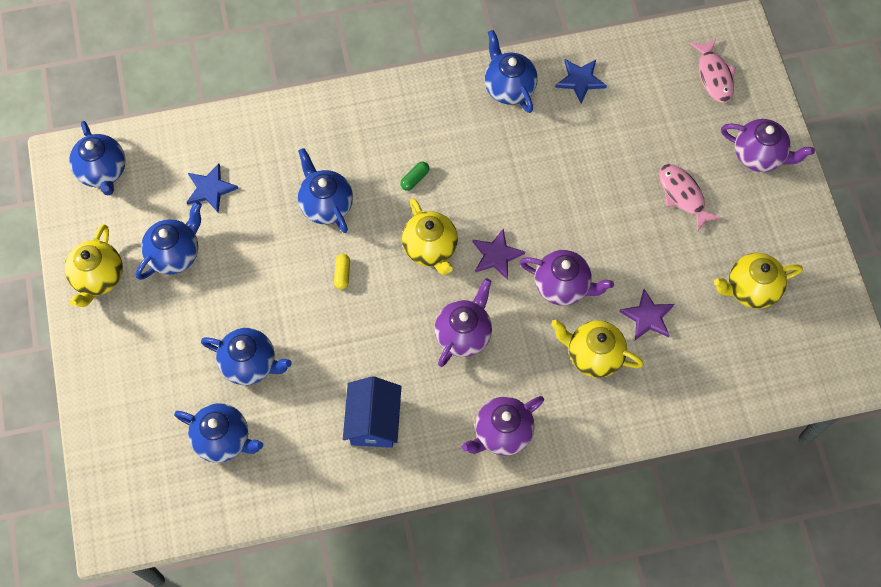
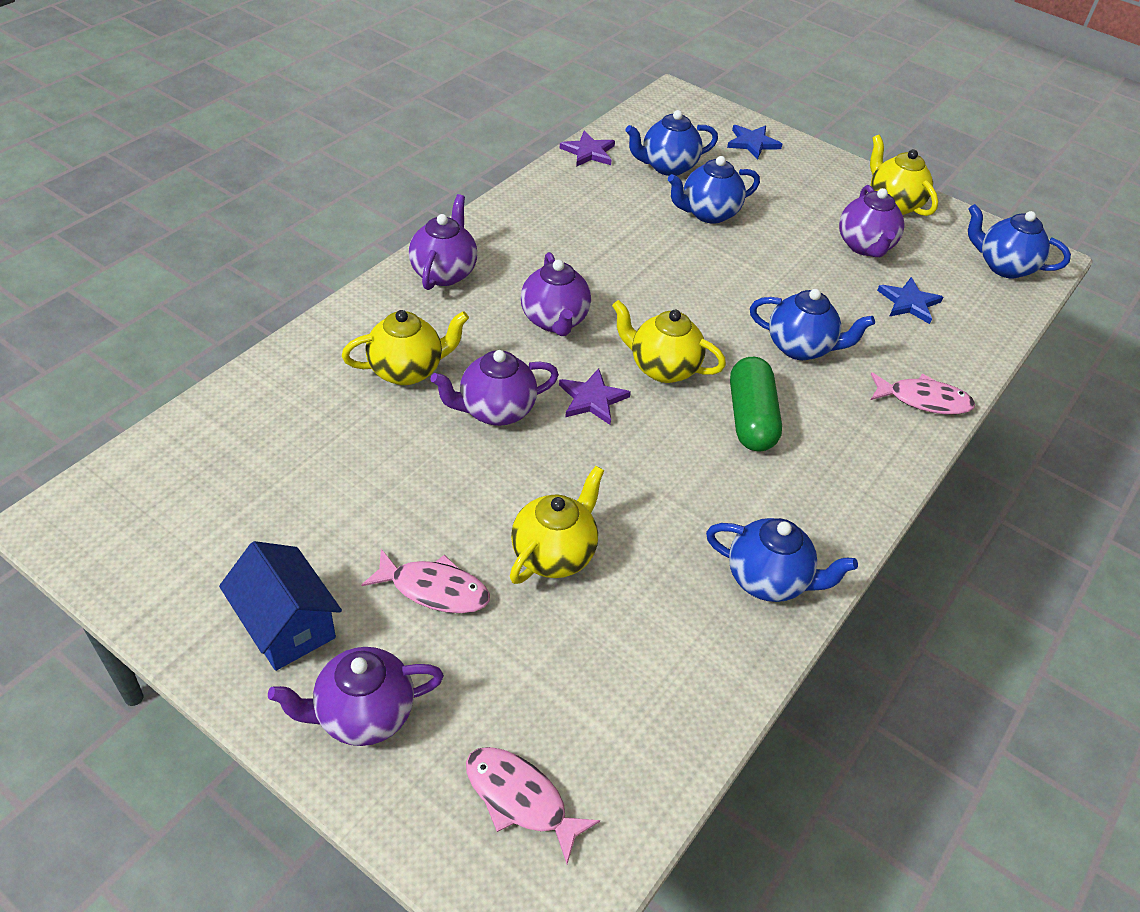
camera: 135 degrees right, 20 degrees down
(175, 254) = (864, 246): blue teapot -> purple teapot
(297, 121) = (923, 400): none -> pink fish
(342, 274) = (716, 306): yellow capsule -> none
(373, 421) = (566, 228): blue house -> blue house (287, 625)
(415, 179) = (750, 418): green capsule -> green capsule, size x2.27
(580, 80) = (696, 652): blue star -> blue star (752, 143)
(647, 317) = (375, 434): purple star -> purple star (588, 152)
(751, 289) = (265, 531): yellow teapot -> yellow teapot (554, 554)

